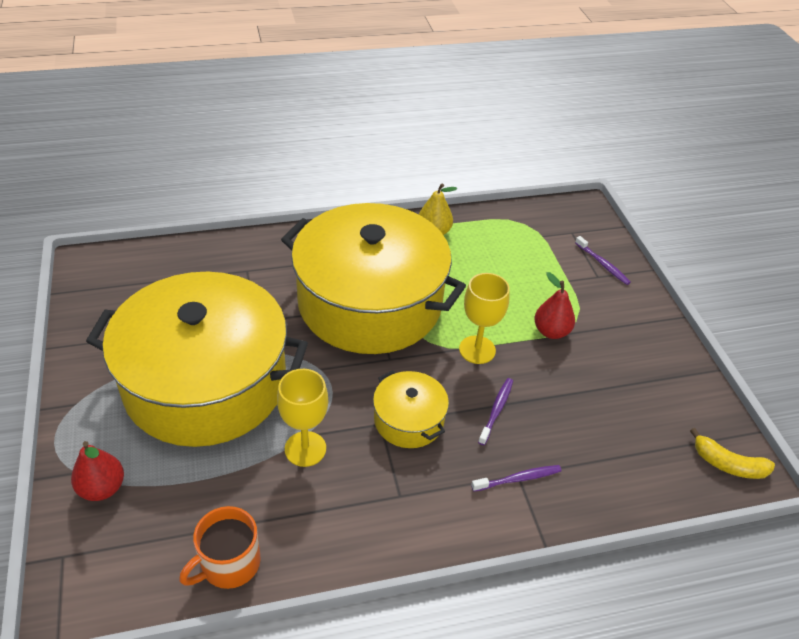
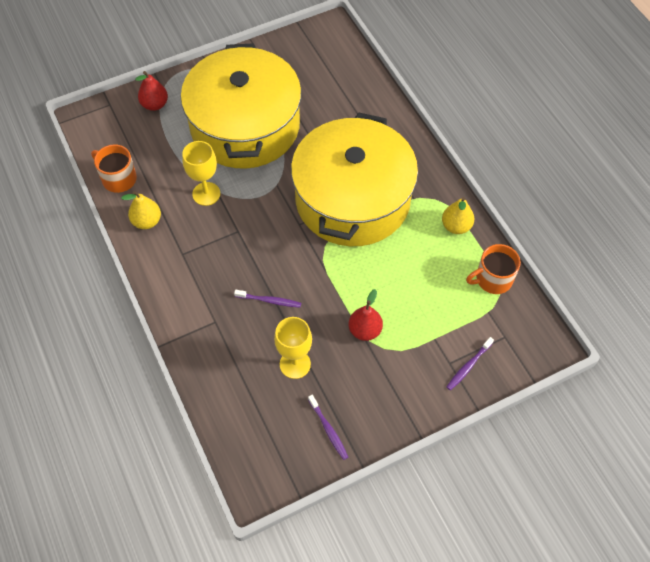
camera: 80 degrees right, 15 degrees up
(328, 533) = (147, 221): none -> yellow pear
(409, 420) = (245, 247): yellow pot -> none
(477, 350) = (326, 279): yellow goblet -> yellow goblet (295, 364)
(505, 223) = (493, 279): none -> orange mug
(518, 479) = (211, 322): purple toothbrush -> purple toothbrush (328, 429)
(728, 464) = (259, 470): yellow banana -> none

